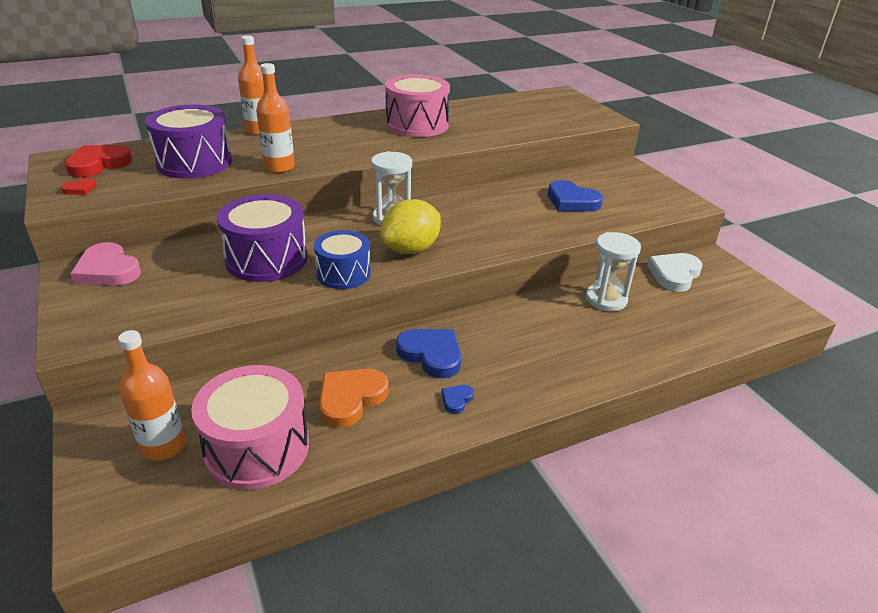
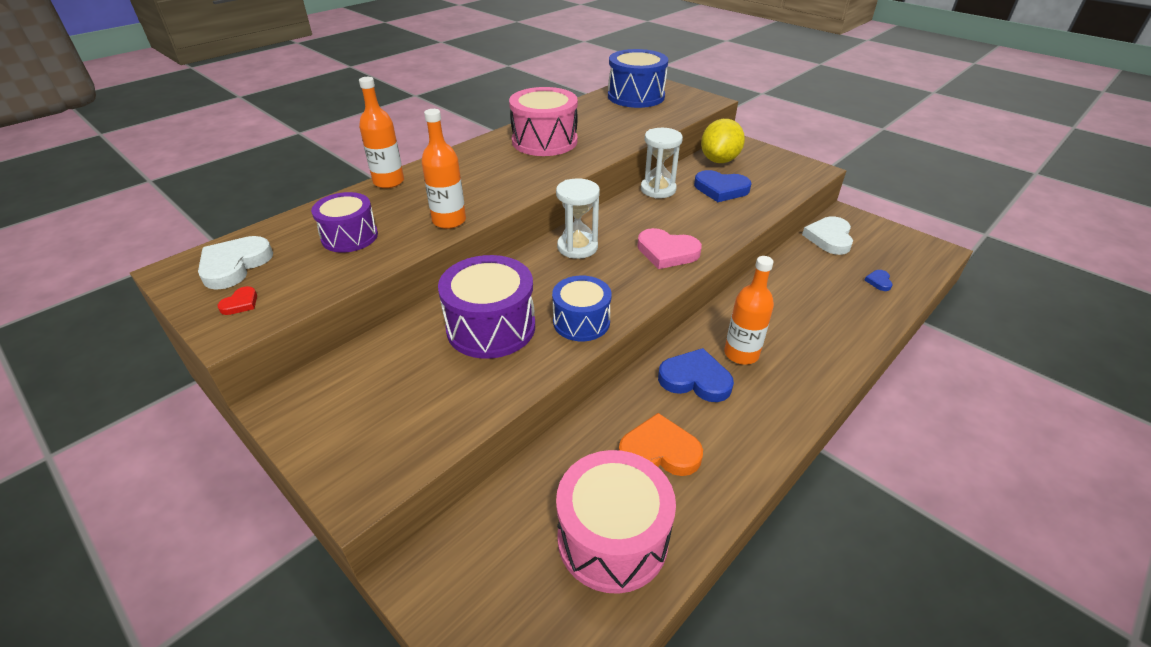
camera: 20 degrees left, 5 degrees up
(98, 164) = (235, 265): red heart -> white heart
(108, 270) = (324, 391): pink heart -> pink heart (667, 252)
(163, 446) = (516, 574): orange bottle -> orange bottle (741, 354)
(194, 162) = (350, 237): purple drum -> purple drum, size x0.65
(350, 399) = (659, 451): orange heart -> orange heart turned 75 degrees clockwise
(411, 249) = (623, 277): yellow lemon -> yellow lemon (719, 160)
(456, 400) = (752, 419): blue heart -> blue heart (879, 282)
(538, 104) = (636, 96): none -> blue drum
(606, 299) = (796, 278): white hourglass -> white hourglass (658, 189)

